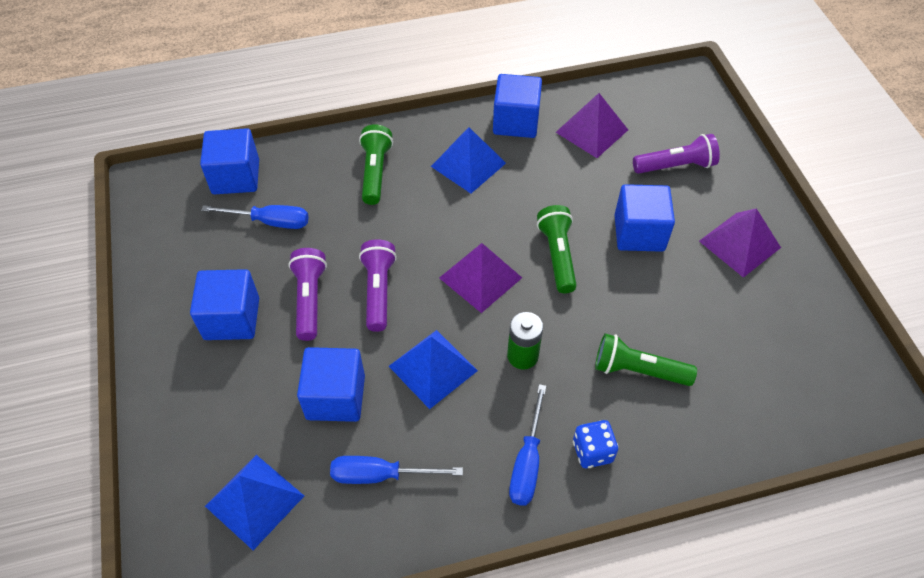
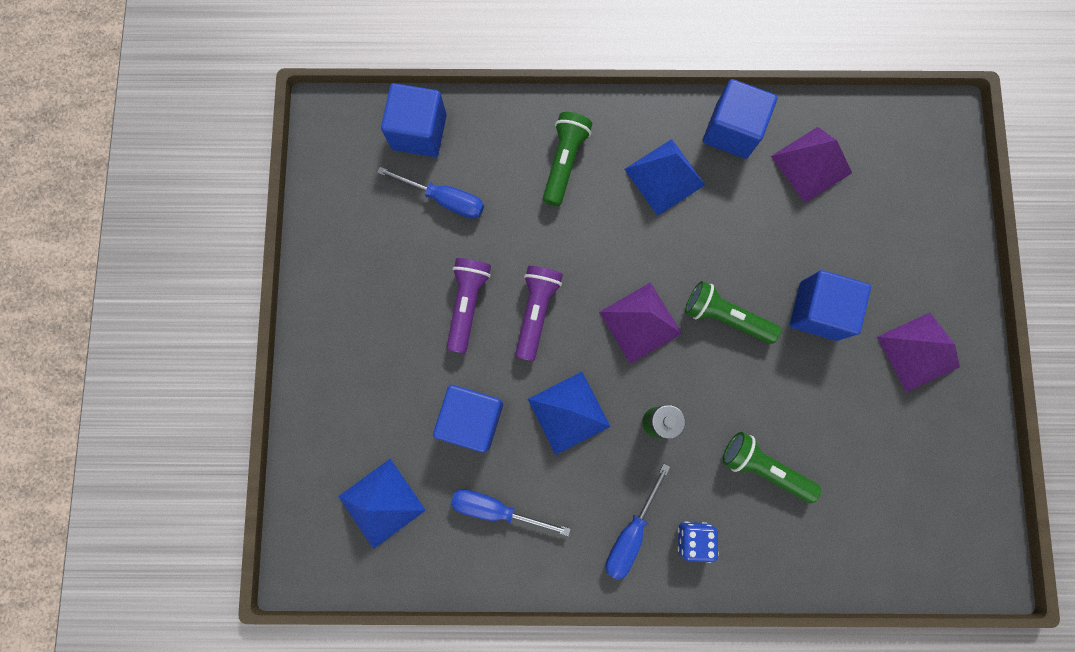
camera: 15 degrees right, 25 degrees up
(232, 319) = (389, 307): blue cube -> none
(557, 255) = (725, 316): green flashlight -> green flashlight turned 75 degrees counterclockwise
(676, 166) = (887, 235): purple flashlight -> none

